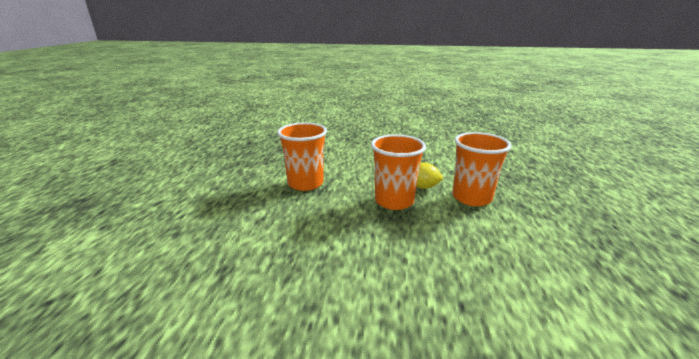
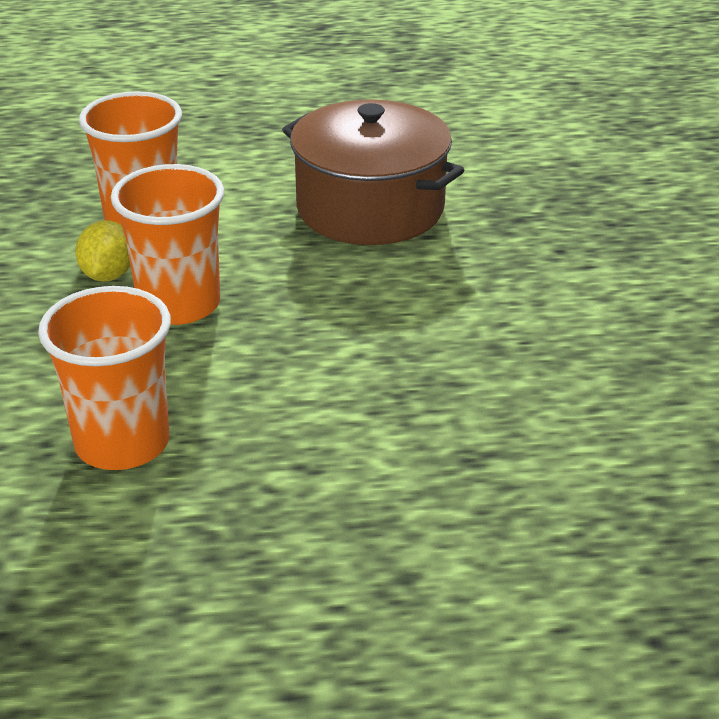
camera: 105 degrees left, 10 degrees up
(499, 281) = (370, 208): none -> brown pot

